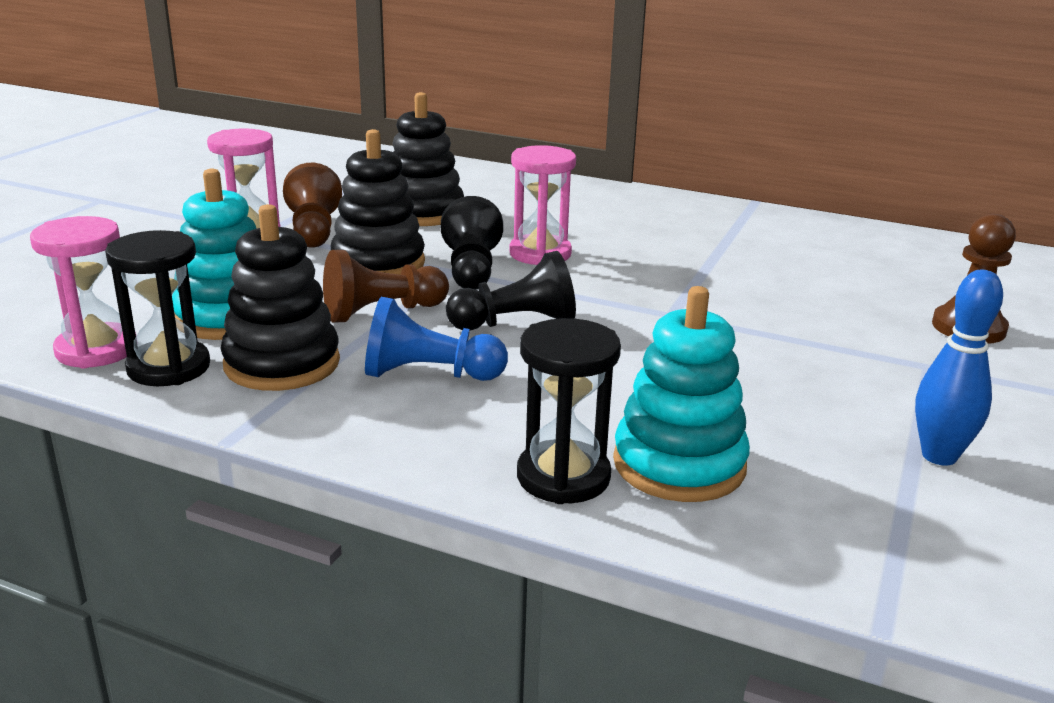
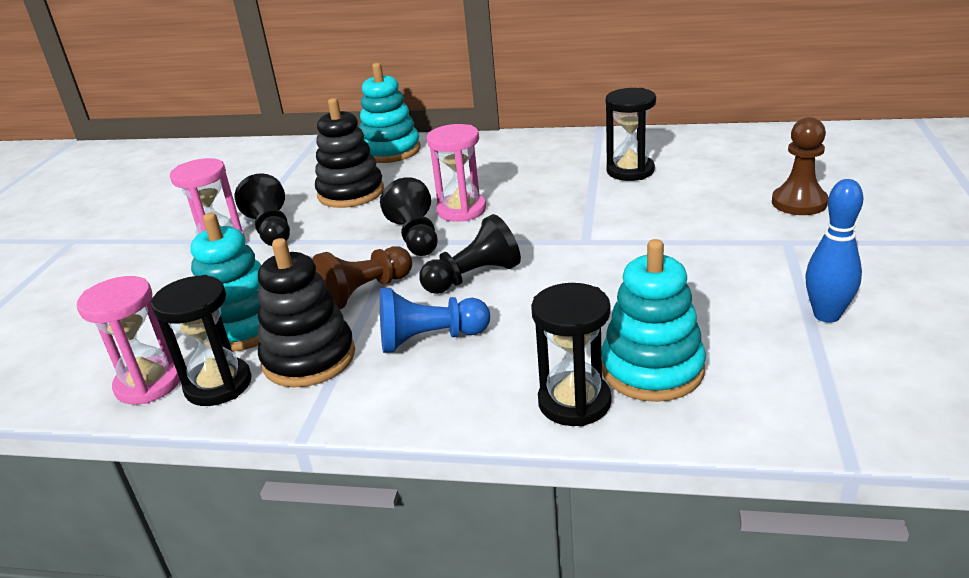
camera: 10 degrees left, 5 degrees up
(314, 230) = (271, 229): brown pawn -> black pawn
(378, 263) = (339, 248): black stacking toy -> none
(492, 180) = (390, 151): none -> turquoise stacking toy
(767, 253) = (630, 171): none -> black hourglass

